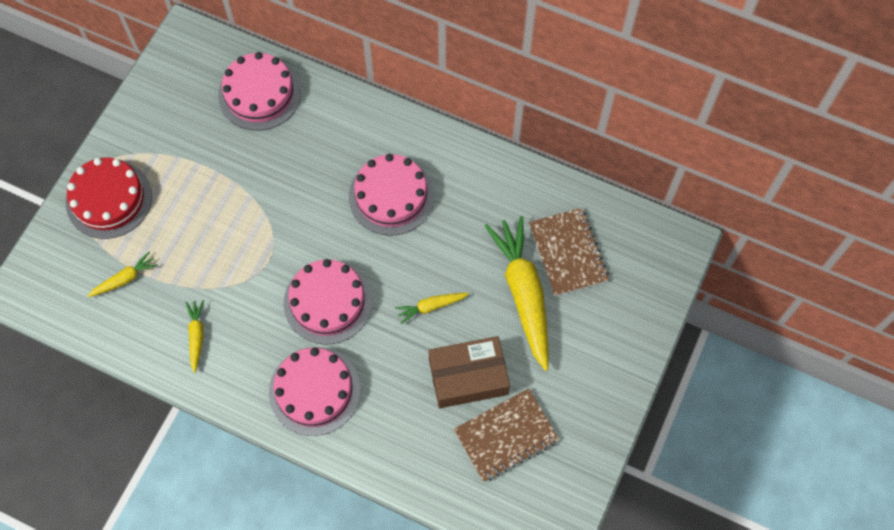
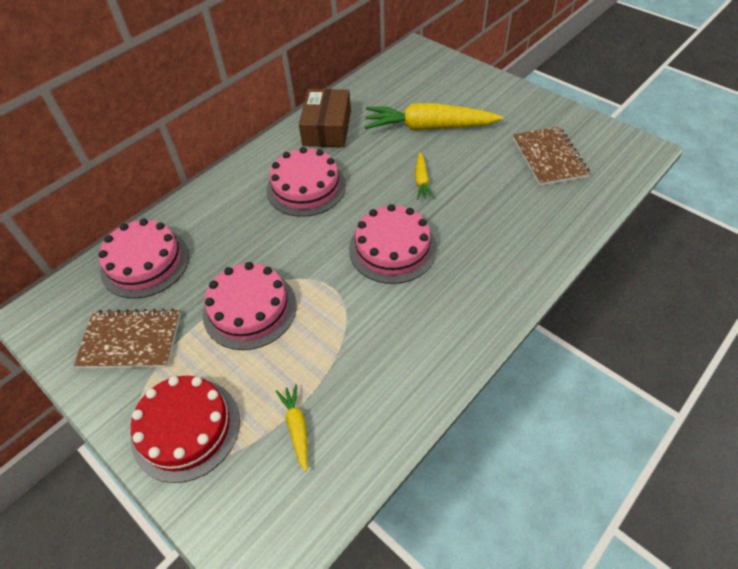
camera: 70 degrees left, 15 degrees down
(196, 336) = (393, 365): yellow carrot -> none
(314, 391) = (481, 274): pink cake -> pink cake (250, 309)
(468, 377) = (492, 170): brown box -> brown box (327, 128)
(568, 253) = (403, 99): brown notebook -> brown notebook (131, 341)

